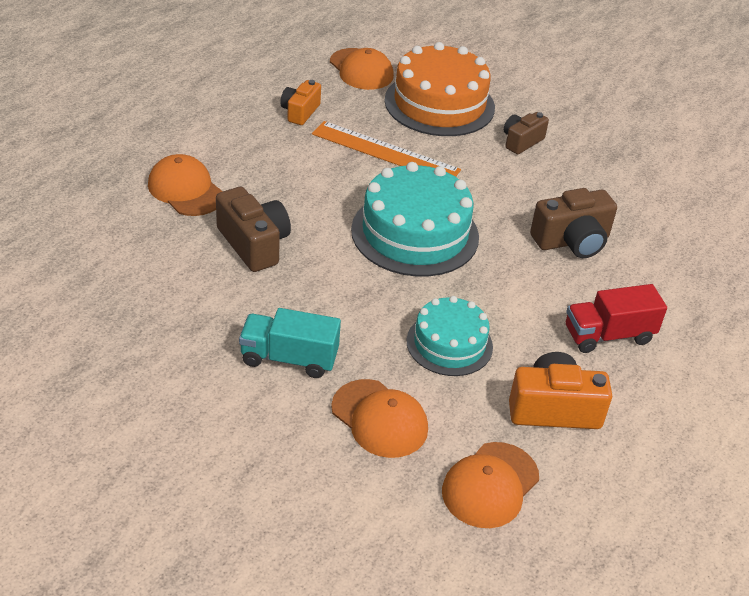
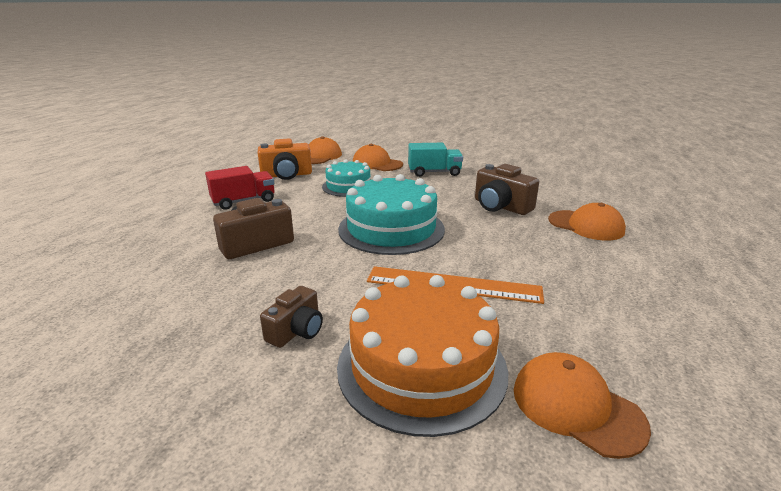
camera: 170 degrees right, 15 degrees down
(300, 112) = (581, 310): orange camera -> none

